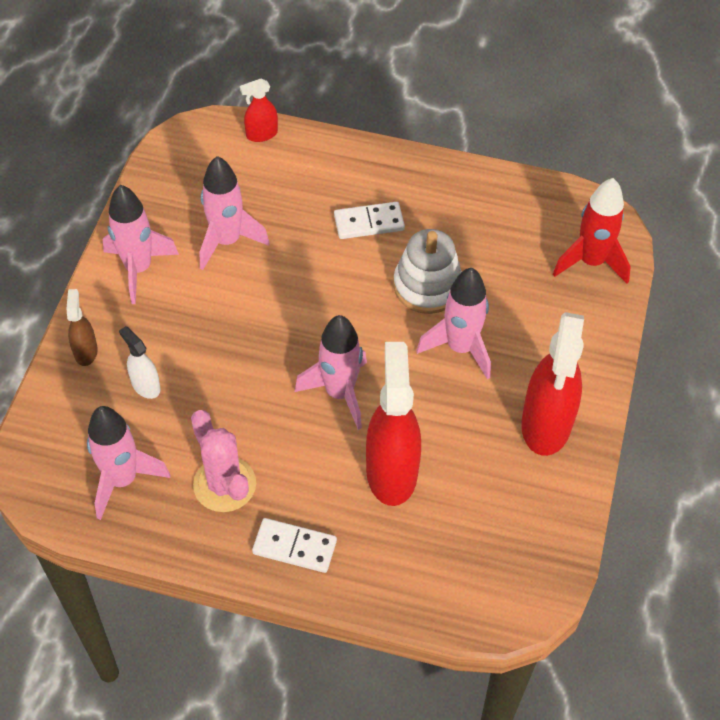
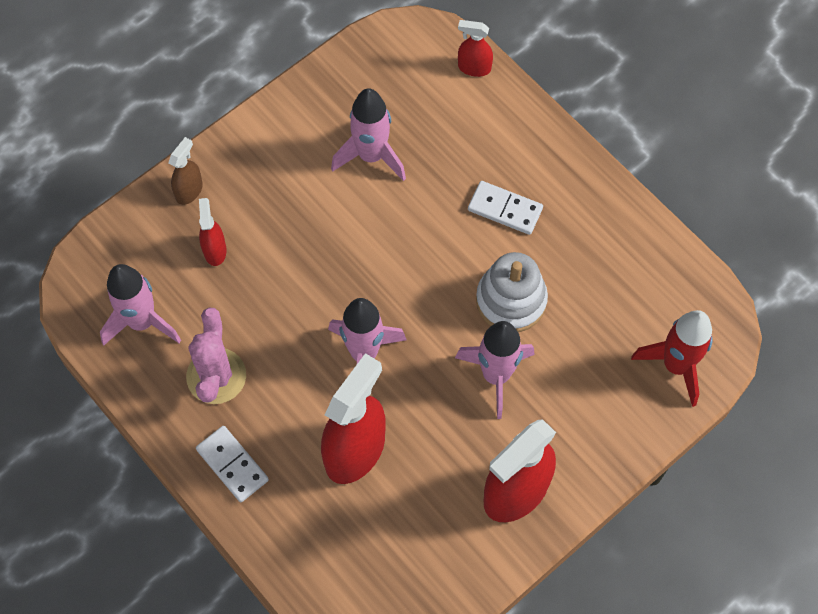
camera: 35 degrees right, 10 degrees up
(138, 269) = (281, 139): pink rocket -> none
(145, 385) = (215, 250): white spray bottle -> red spray bottle

